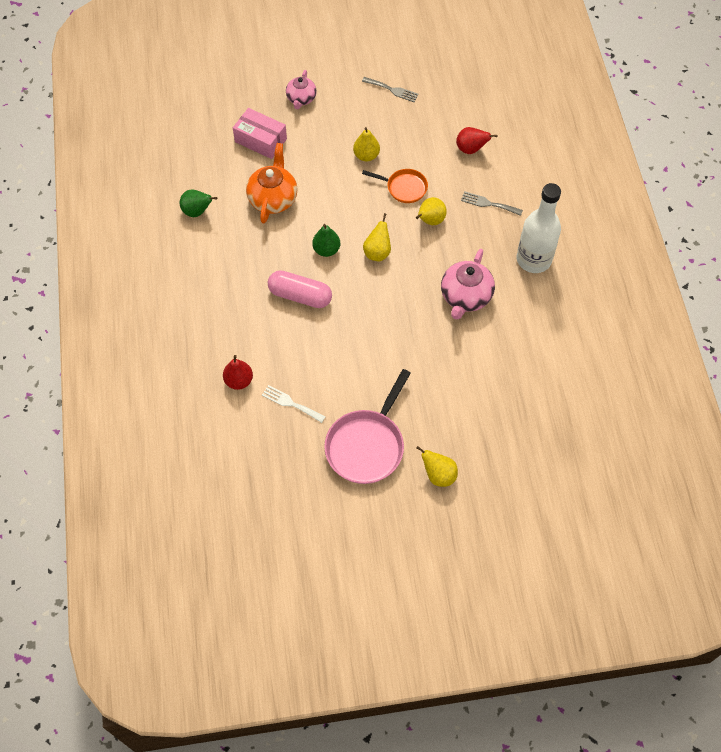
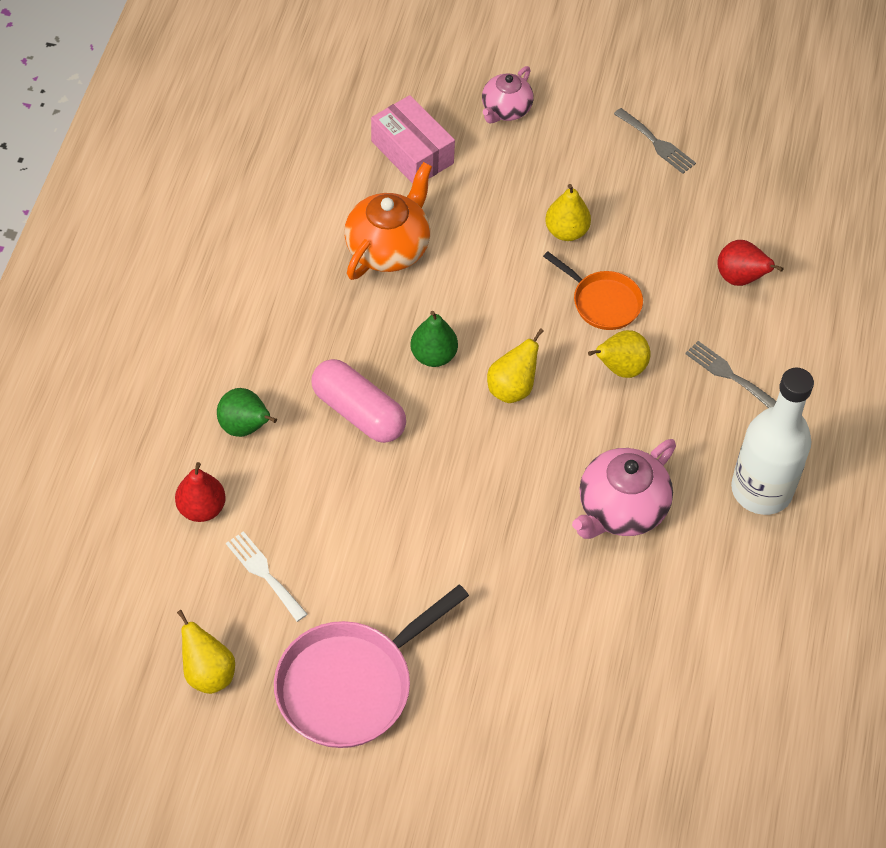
camera: 20 degrees right, 5 degrees down
(197, 211) = (263, 227): green pear -> green pear (245, 427)
(438, 475) = (442, 776): yellow pear -> yellow pear (208, 673)

